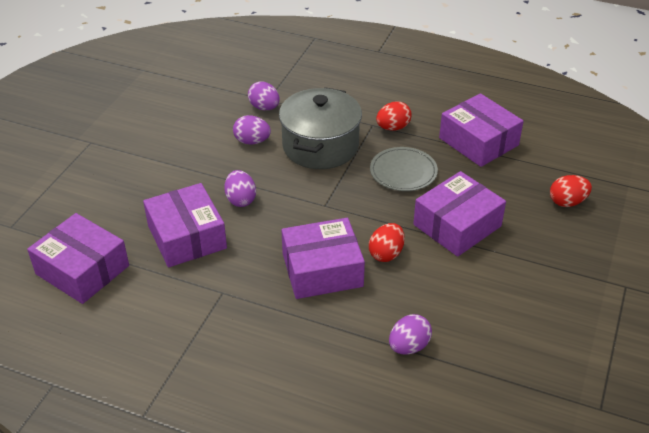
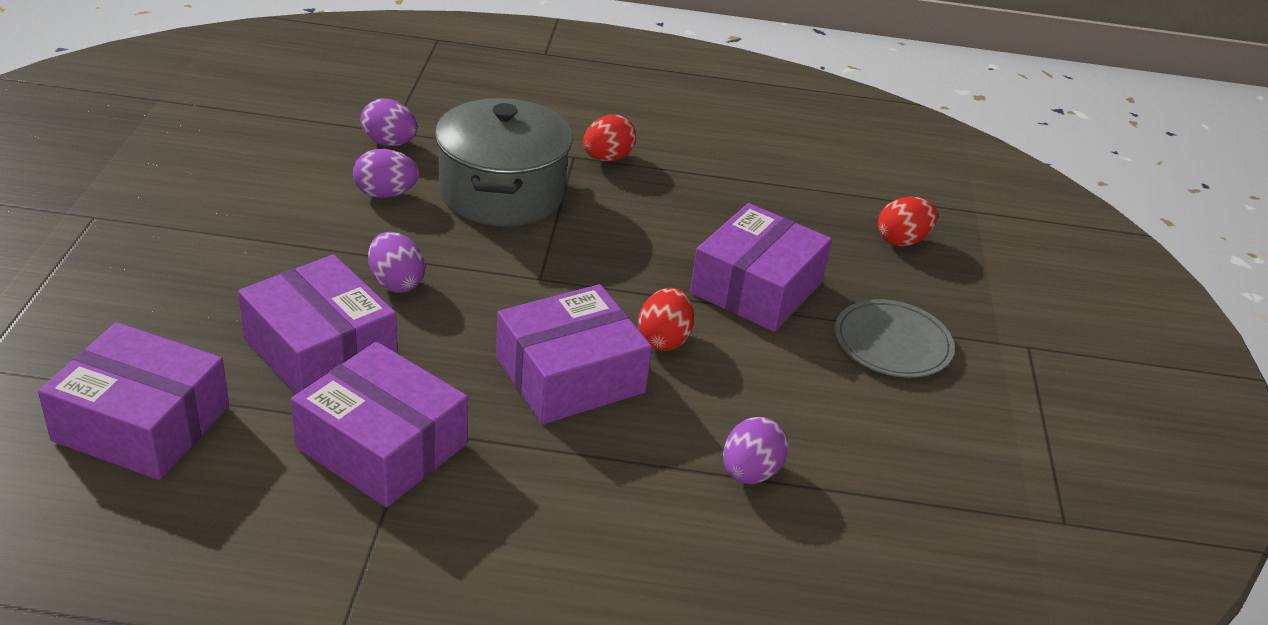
camera: 20 degrees left, 5 degrees down
(403, 172) = (646, 219): grey plate -> grey plate (892, 343)
(478, 141) = (743, 168): purple box -> purple box (382, 445)

